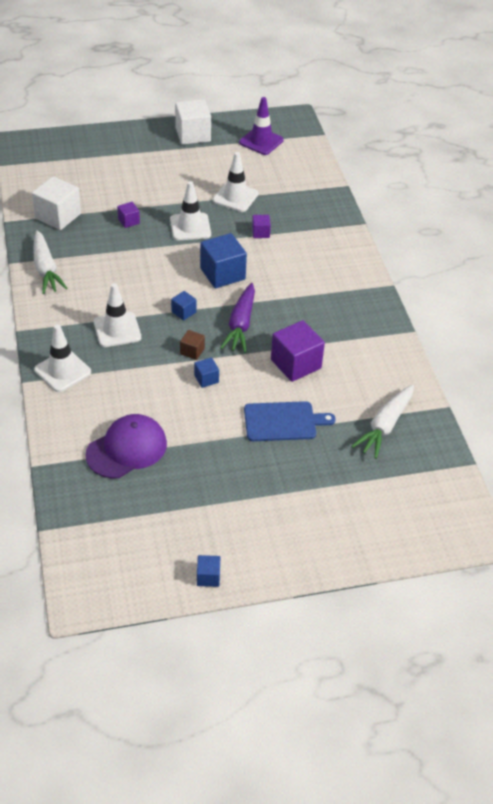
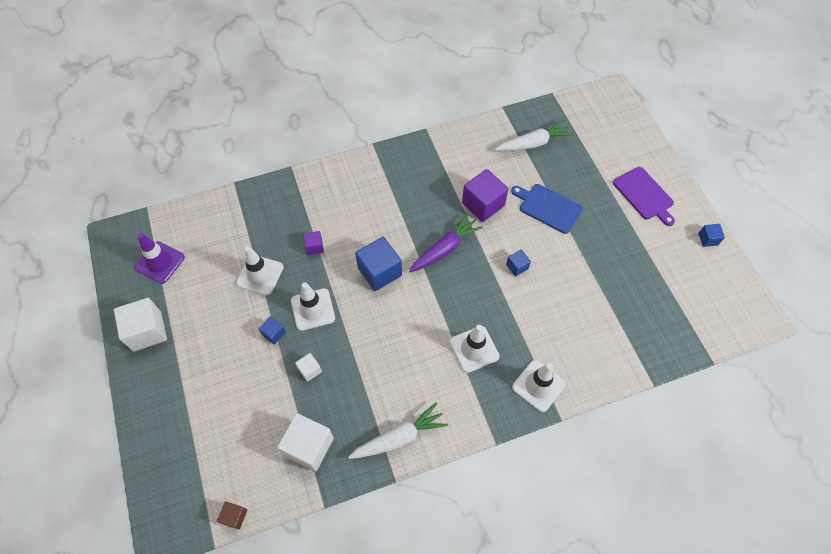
camera: 95 degrees left, 15 degrees up
(127, 449) = (611, 314): purple cap -> none
(129, 221) = (310, 370): purple cube -> white cube
(183, 312) = (438, 296): blue cube -> blue cube (274, 333)
(192, 351) = (487, 282): brown cube -> brown cube (234, 516)
(240, 324) = (445, 249): purple carrot -> purple carrot turned 45 degrees counterclockwise
(283, 421) = (548, 207): blue cutting board -> blue cutting board turned 45 degrees counterclockwise
(289, 524) = (644, 195): none -> purple cutting board
(385, 426) = (533, 143): white carrot -> white carrot turned 45 degrees counterclockwise

